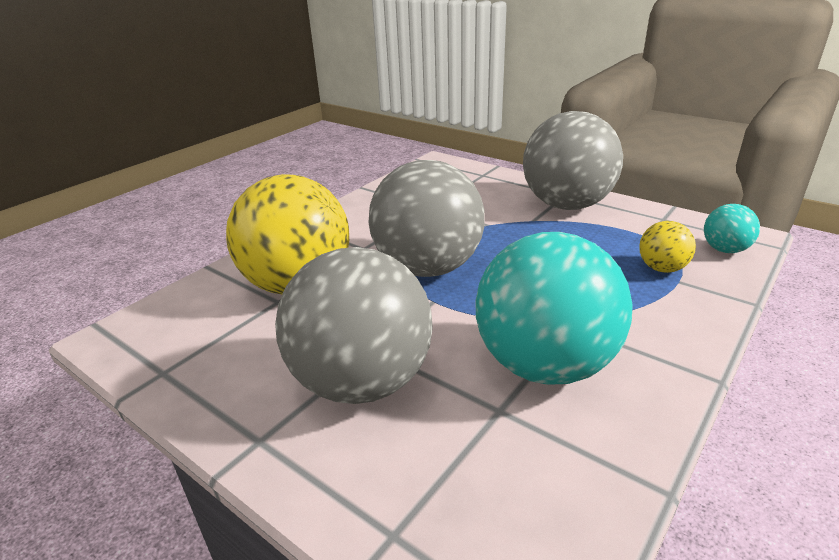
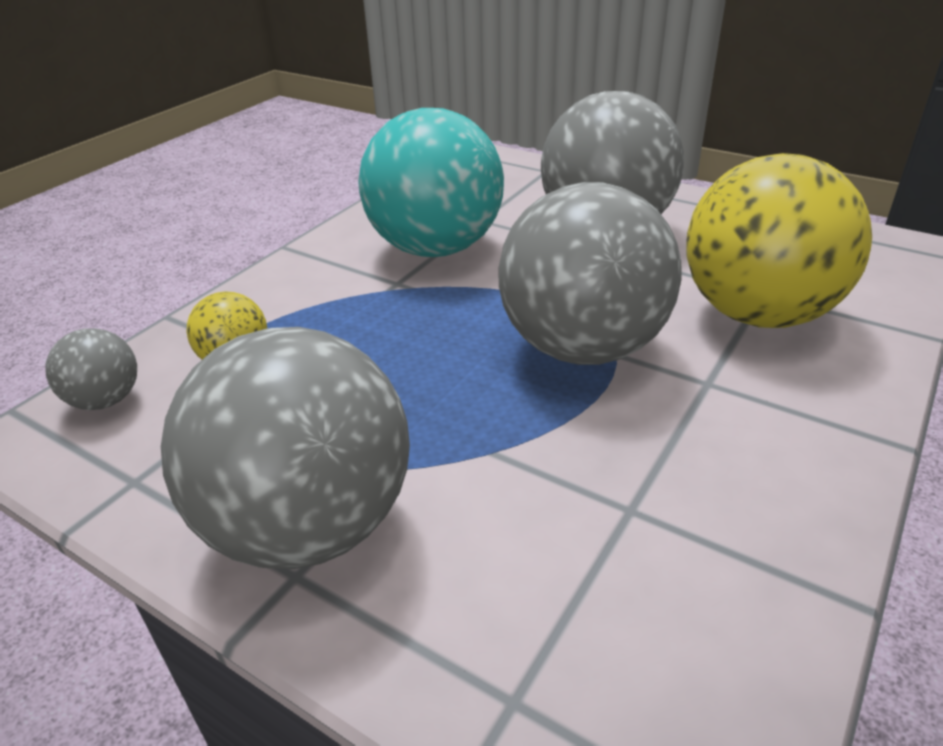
camera: 175 degrees right, 5 degrees up
(725, 250) = (106, 400): turquoise ball -> grey ball

